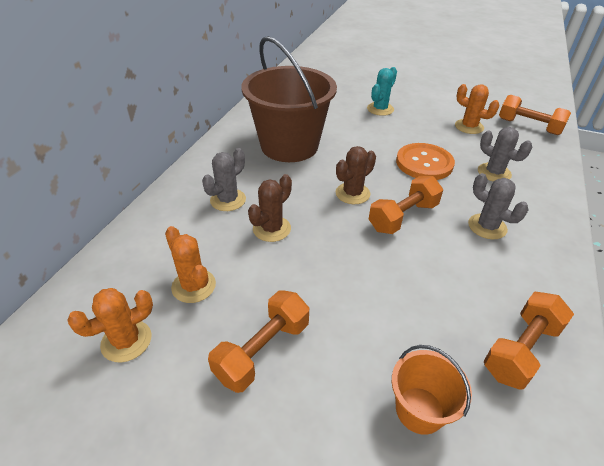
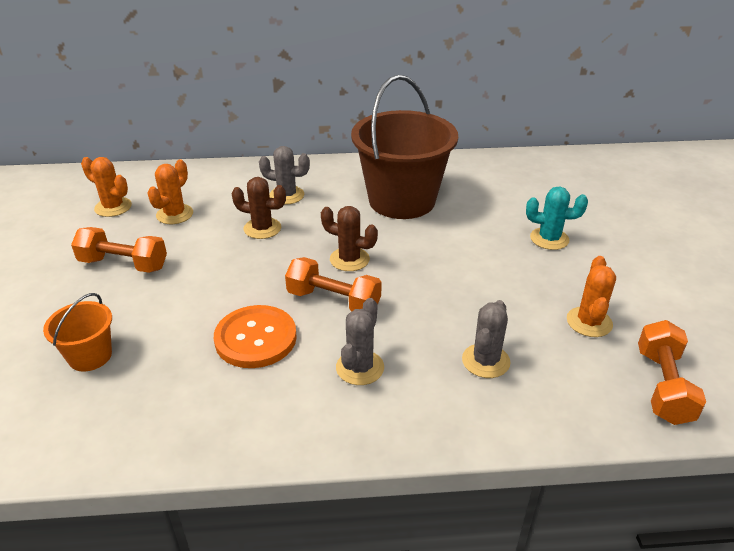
camera: 65 degrees right, 5 degrees down
(424, 163) = (453, 297): orange button -> orange button (255, 338)
(520, 350) = (175, 413): orange dumbbell -> none

